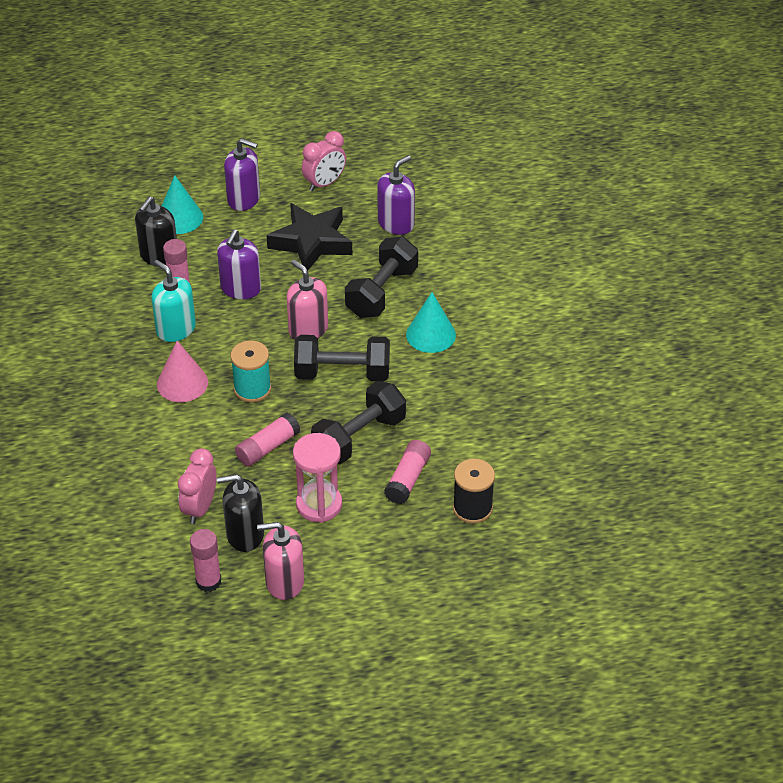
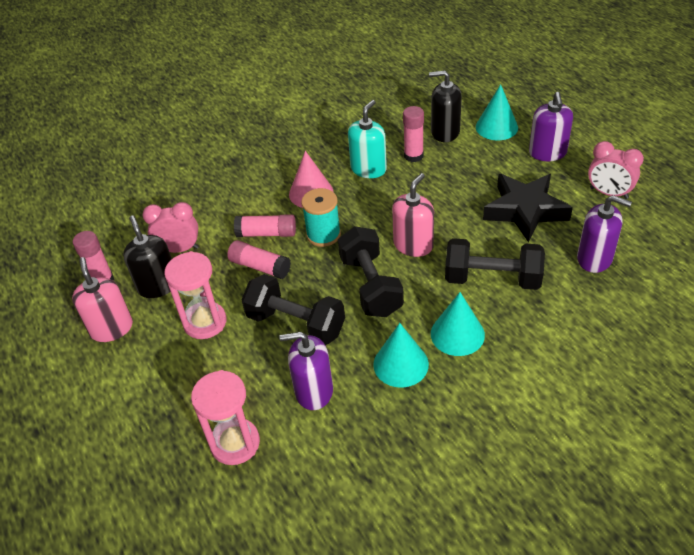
camera: 75 degrees right, 0 degrees up
(240, 288) = (437, 188): purple soap dispenser -> purple soap dispenser (314, 391)
(408, 479) = (256, 377): pink glue stick -> pink glue stick (266, 233)
(444, 379) = (401, 364): none -> turquoise cone
(472, 508) = (235, 443): black spool -> pink hourglass

